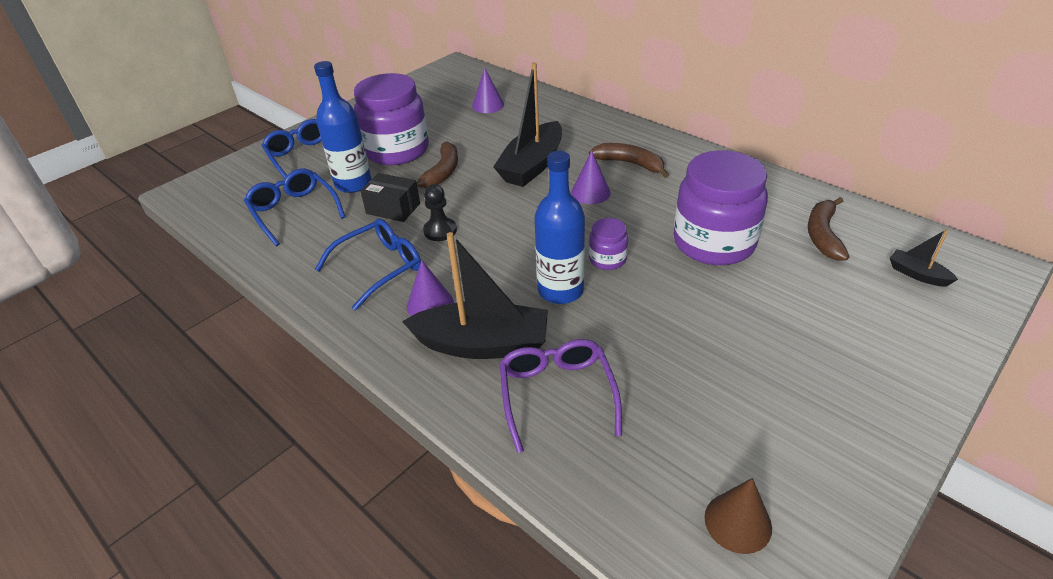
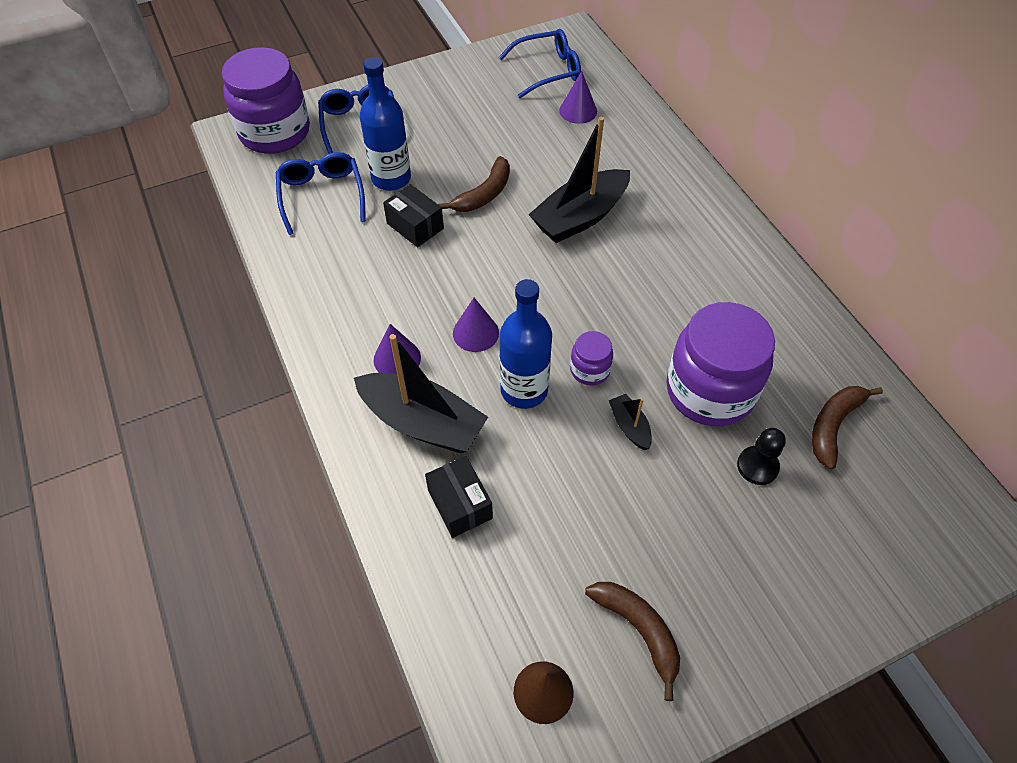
camera: 20 degrees right, 15 degrees up
(379, 268) = (370, 297): blue glasses -> blue glasses (547, 71)
(397, 150) = (453, 146): purple jar -> purple jar (275, 132)
(440, 231) = (446, 272): black pawn -> black pawn (757, 466)
(557, 395) = (460, 504): purple glasses -> black box
(590, 192) = (621, 277): purple cone -> purple cone (475, 333)
(630, 164) = (685, 251): brown banana -> brown banana (639, 630)
(917, 274) = (900, 514): black boat -> black boat (629, 426)

